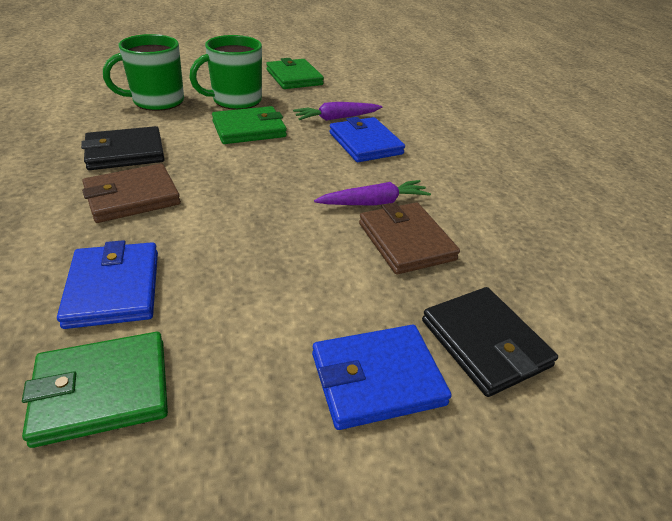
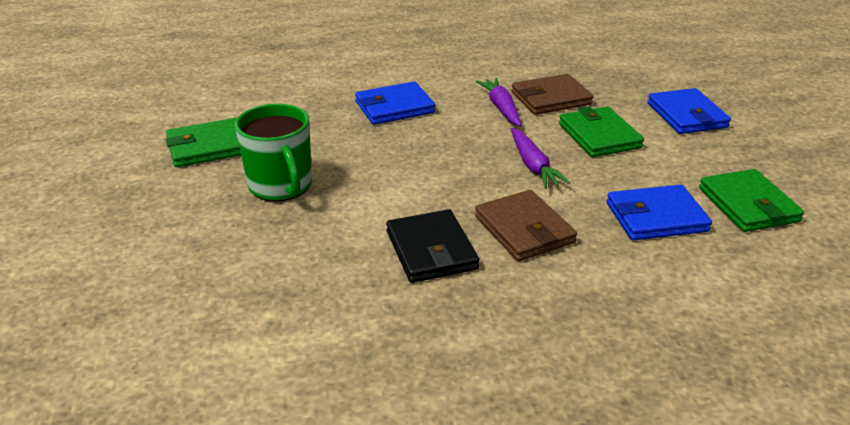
camera: 85 degrees left, 5 degrees down
(157, 101) = (278, 248): green mug -> none
(249, 129) = (365, 172): green wallet -> green wallet (599, 136)
(336, 118) = (336, 121): purple carrot -> purple carrot (533, 166)
(484, 343) = (642, 83): black wallet -> none

